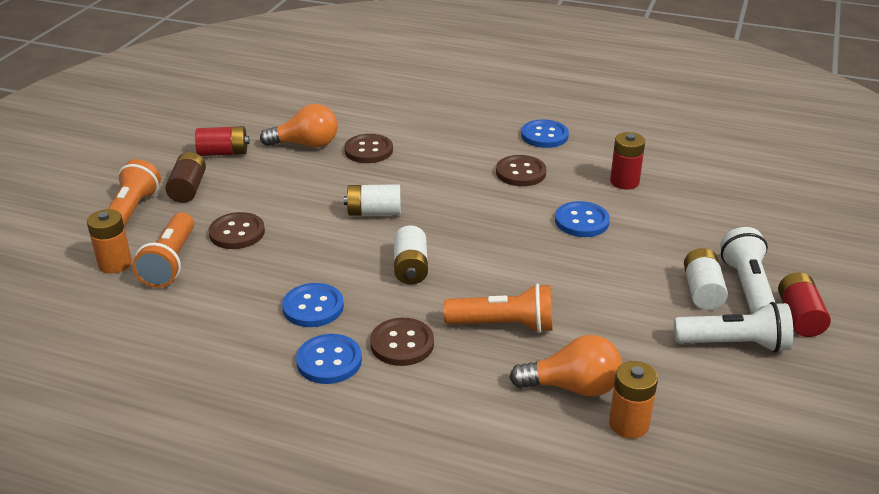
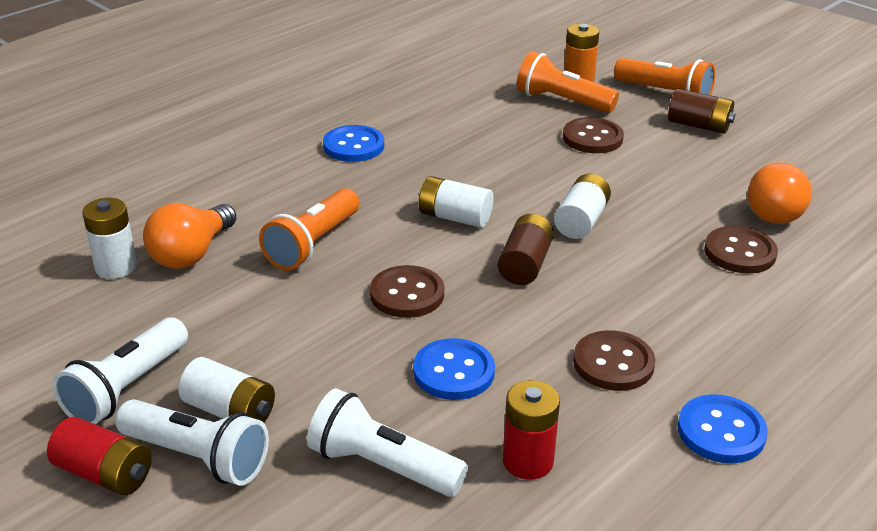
camera: 115 degrees right, 0 degrees up
(223, 153) = (775, 156): red battery -> none
(313, 307) = (435, 153): blue button -> none
(402, 344) = (341, 183): brown button -> brown button (407, 294)
(448, 223) = (525, 264): none -> brown battery
(629, 424) = (116, 267): orange battery -> white battery
(678, 223) = (382, 466): none -> white flashlight

